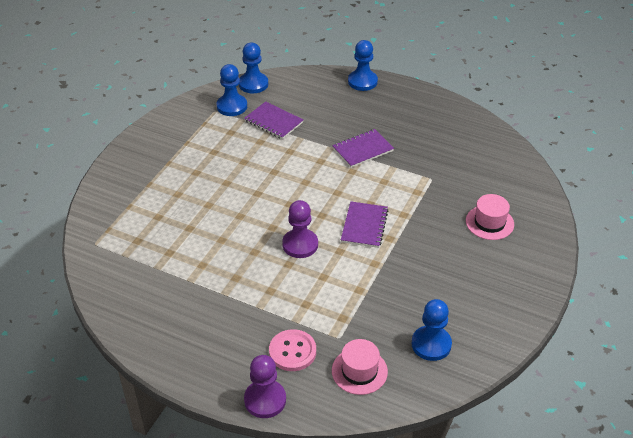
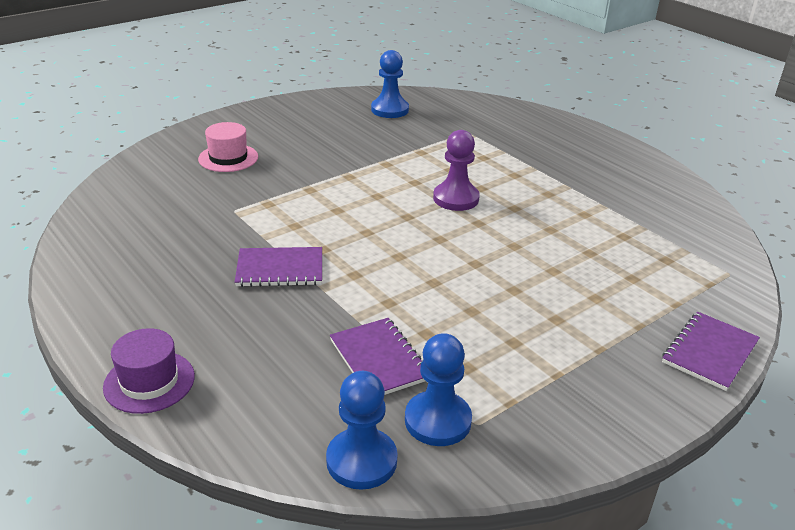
camera: 155 degrees left, 10 degrees down
(265, 400) = (558, 120): purple pawn -> none
(292, 351) = (517, 135): pink button -> none
(359, 371) = (465, 113): pink hat -> none
(362, 81) = (149, 381): blue pawn -> purple hat
(364, 226) = (366, 193): purple notebook -> purple notebook (709, 352)

